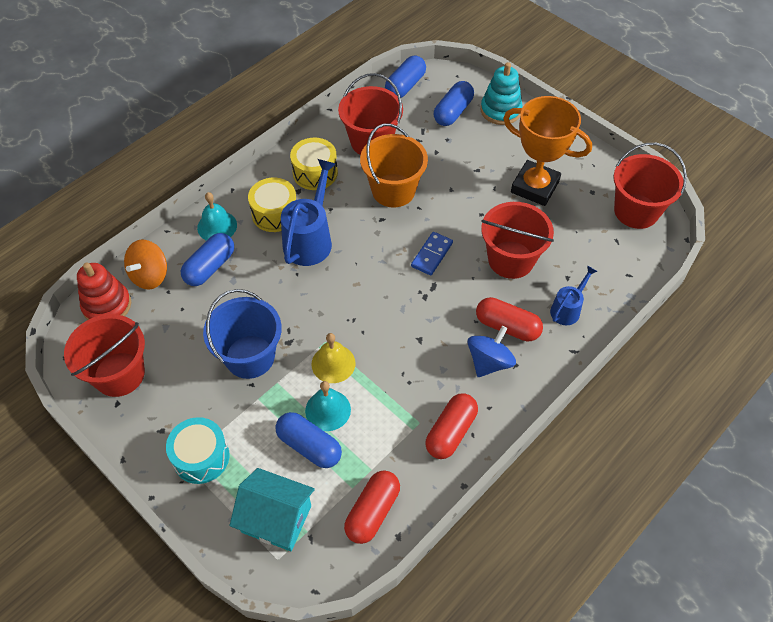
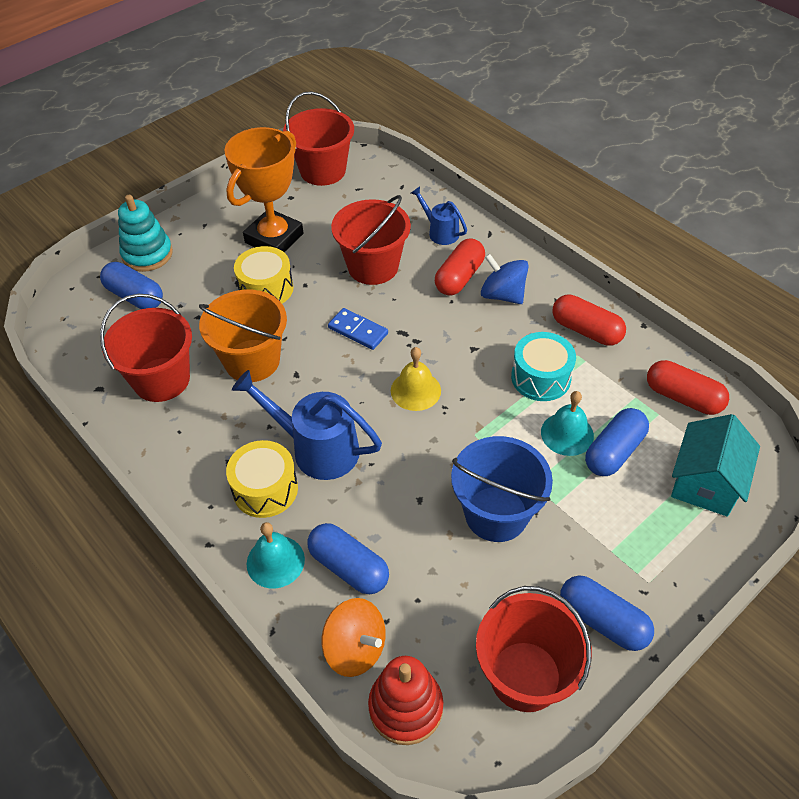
camera: 85 degrees left, 5 degrees down
(201, 457) = (640, 563): turquoise drum -> turquoise drum (541, 377)
(315, 173) = (201, 442): yellow drum -> yellow drum (266, 289)
(333, 363) = (505, 427): yellow bell -> yellow bell (415, 390)
(405, 86) = (69, 340): blue capsule -> blue capsule (602, 621)

